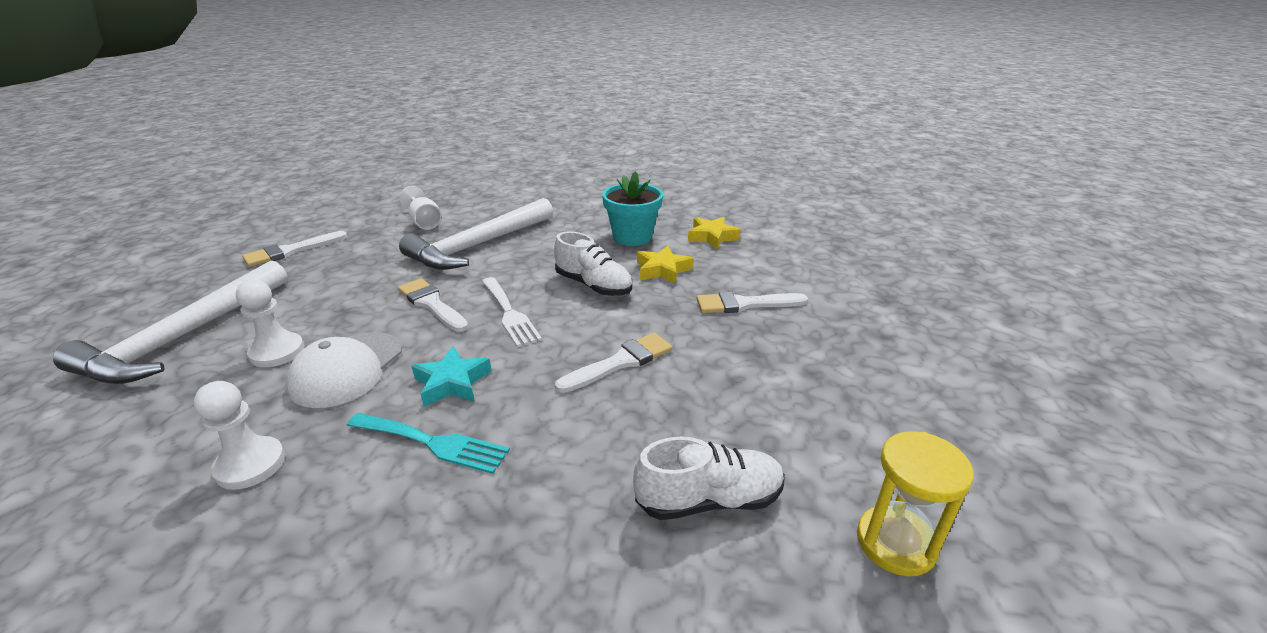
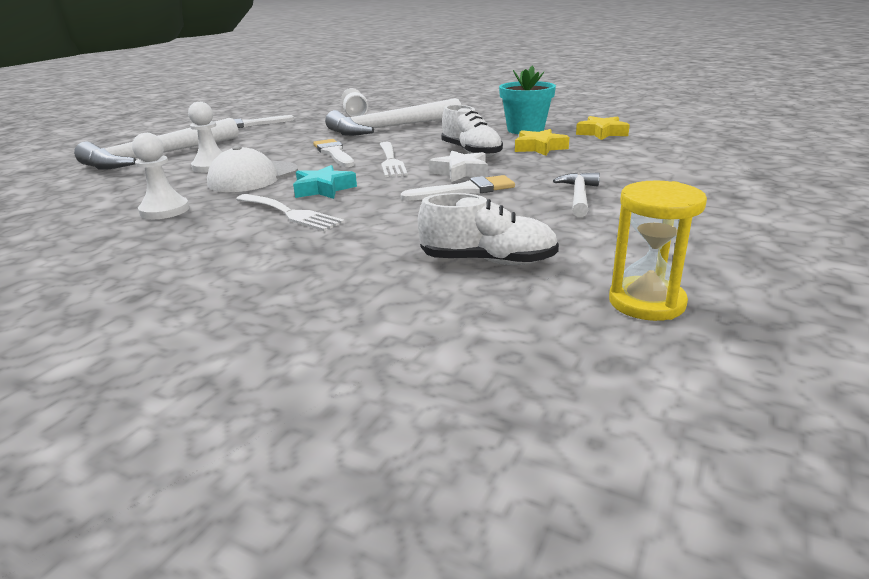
camera: 20 degrees right, 5 degrees down
(433, 443) = (290, 213): turquoise fork -> white fork
(600, 326) = (460, 172): none -> white star
(743, 357) = (579, 196): none -> white hammer
(745, 304) = (604, 170): white brush -> none

